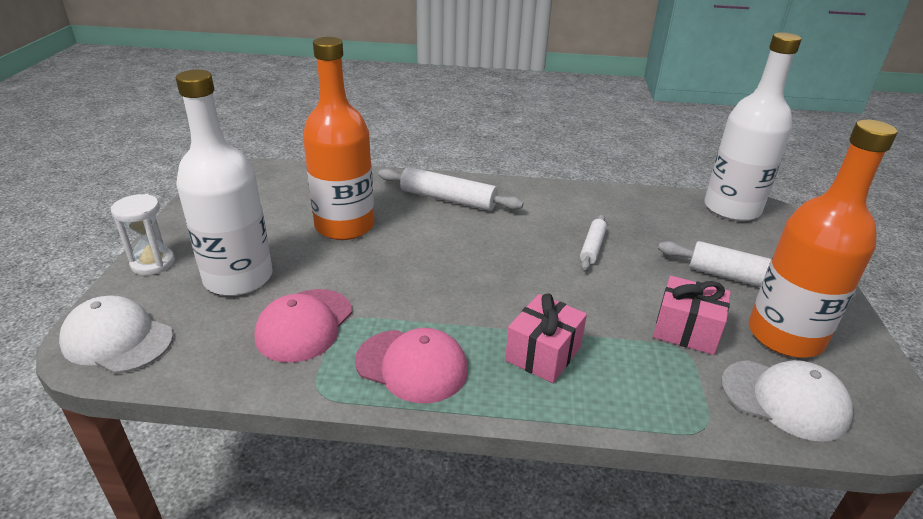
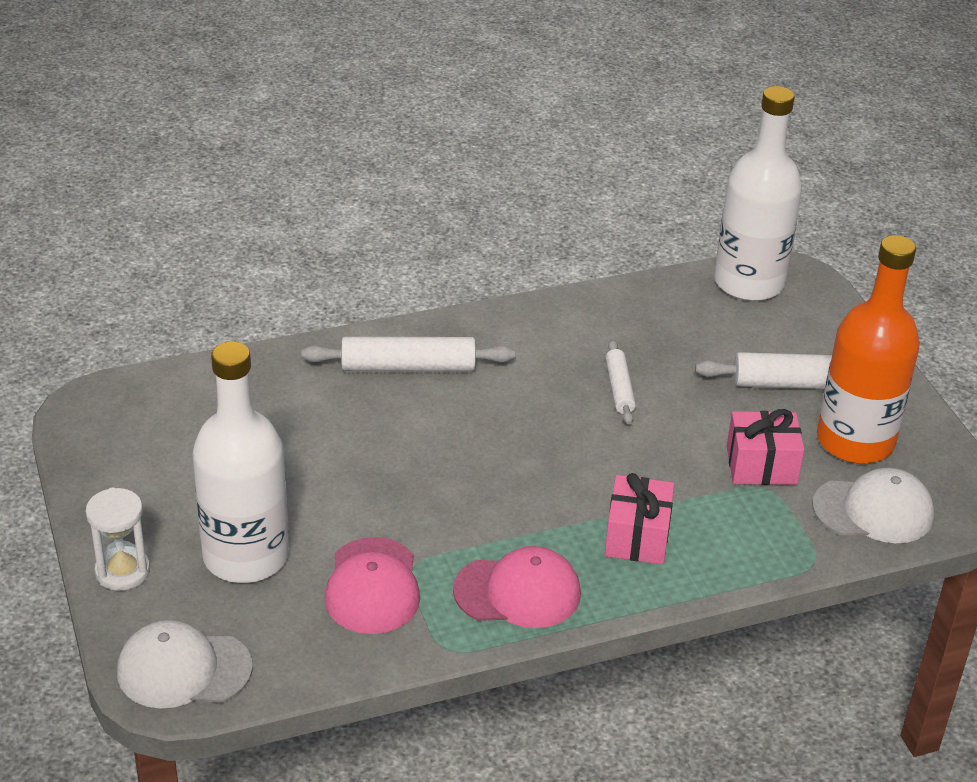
camera: 25 degrees left, 5 degrees up
(345, 226) = (311, 447): orange bottle -> none

